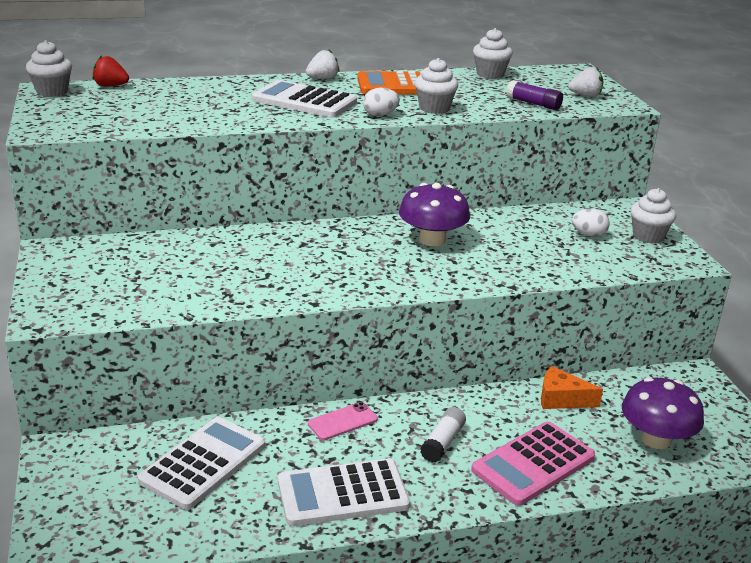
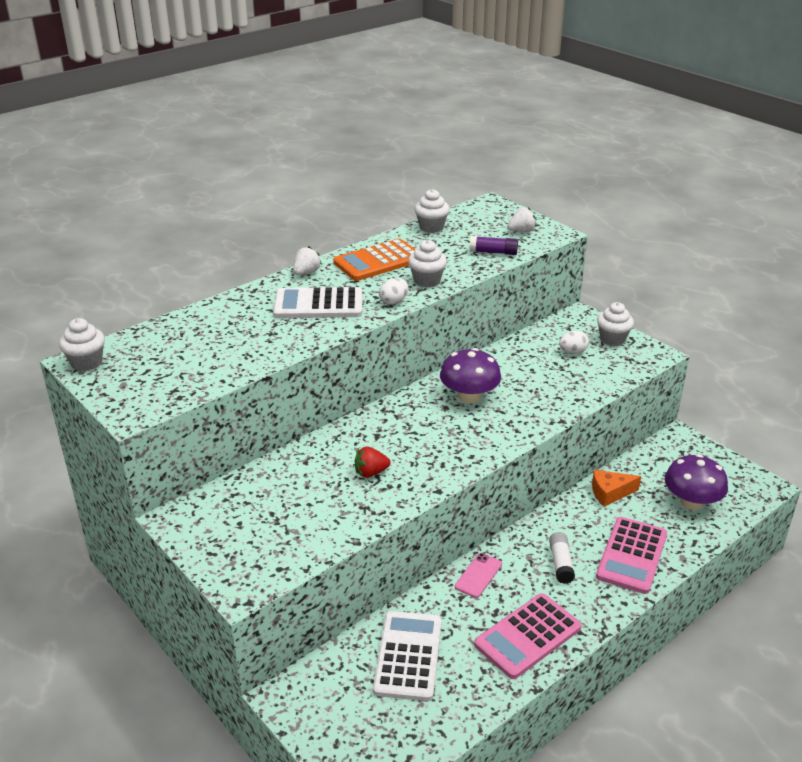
camera: 25 degrees left, 5 degrees up
(110, 86) = (133, 339): red strawberry -> red strawberry (371, 473)
(342, 493) = (528, 636): white calculator -> pink calculator

